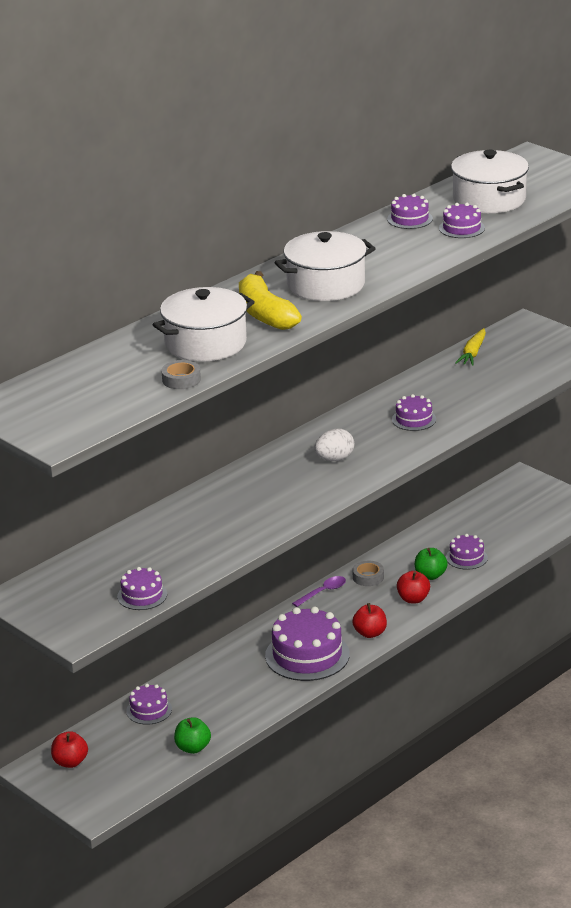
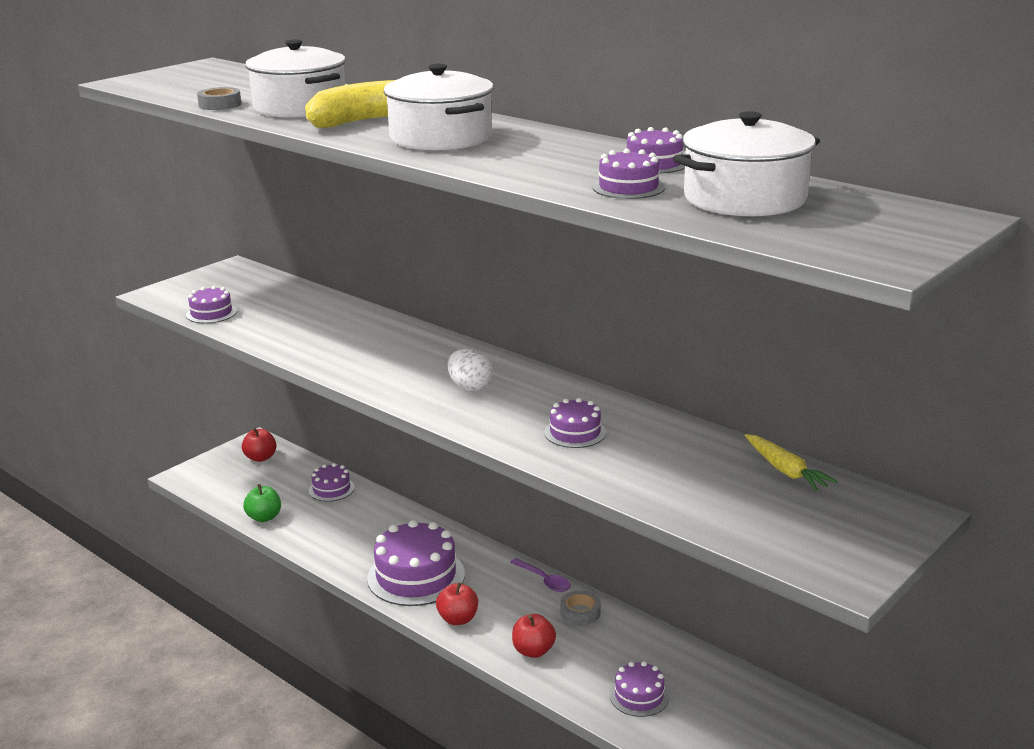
camera: 85 degrees right, 5 degrees down
(430, 575) = (590, 664): green apple -> none
(473, 353) = (786, 471): yellow carrot -> yellow carrot turned 135 degrees counterclockwise

